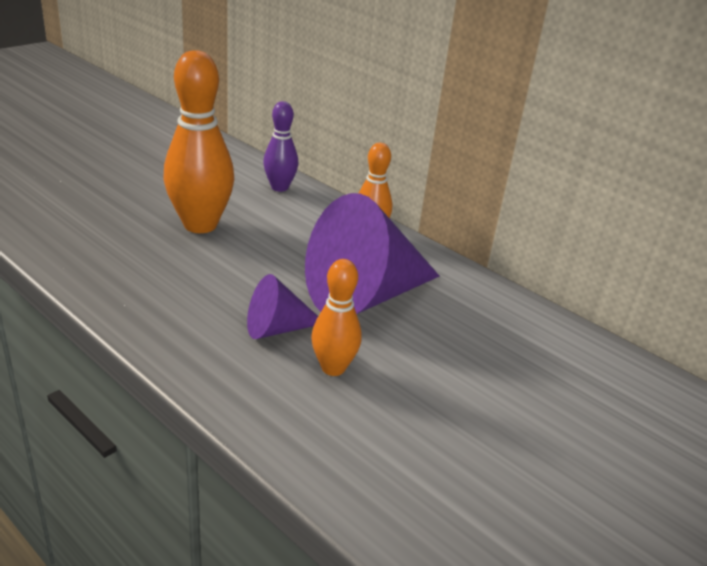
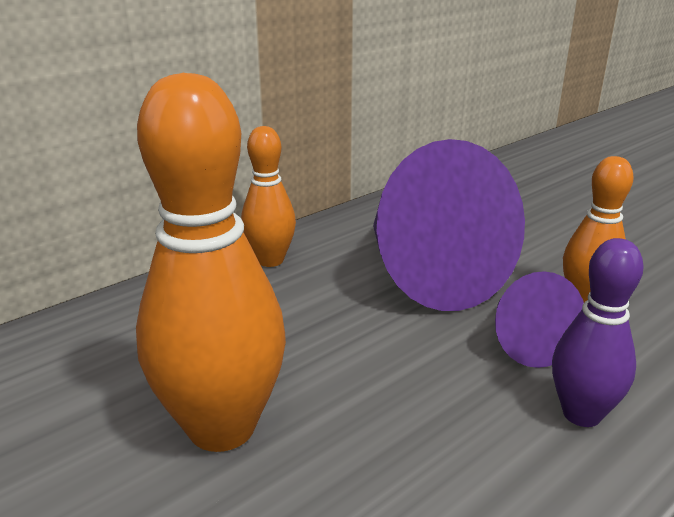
camera: 80 degrees left, 5 degrees down
(279, 187) = (98, 332): purple bowling pin -> purple bowling pin (581, 414)

